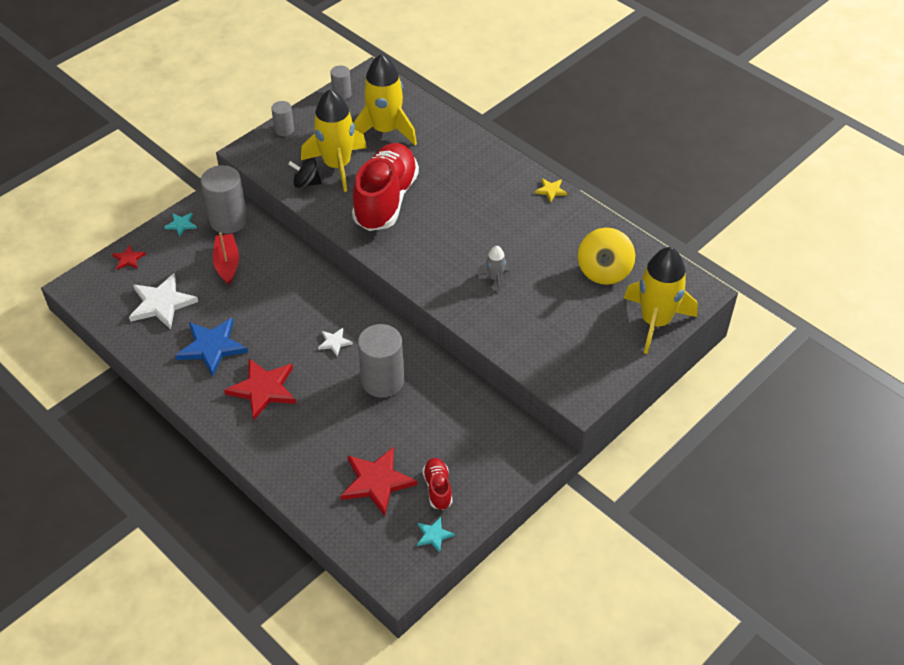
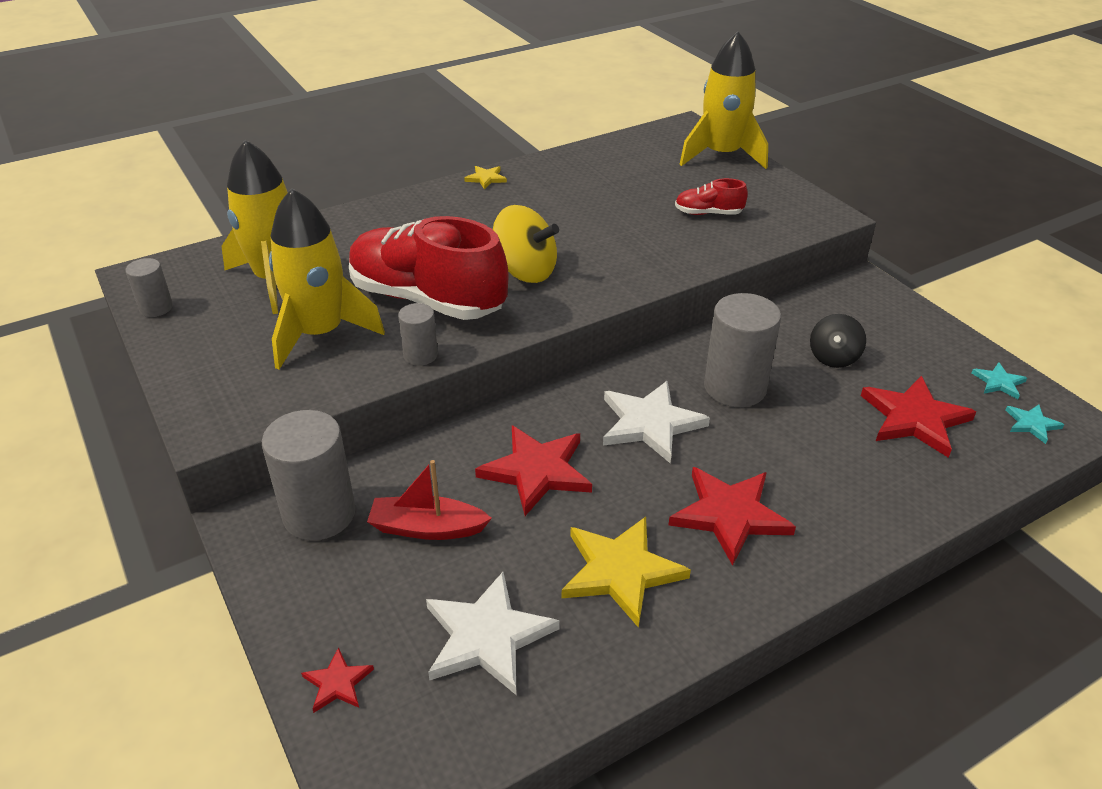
camera: 75 degrees left, 10 degrees down
(181, 225) = (289, 584): turquoise star -> turquoise star (1032, 424)
(212, 347) = (621, 571): blue star -> yellow star
(280, 298) = (536, 471): none -> red star
(284, 130) = (189, 378): grey cylinder -> grey cylinder (420, 355)
(306, 183) = (338, 370): black spinning top -> black spinning top (833, 357)
(334, 342) = (650, 424): white star -> white star, size x2.03
(438, 488) = (923, 368): red shoe -> red shoe (708, 213)
(495, 278) = (620, 237): grey rocket -> none
(604, 271) = (636, 169): yellow spinning top -> yellow spinning top (525, 271)

